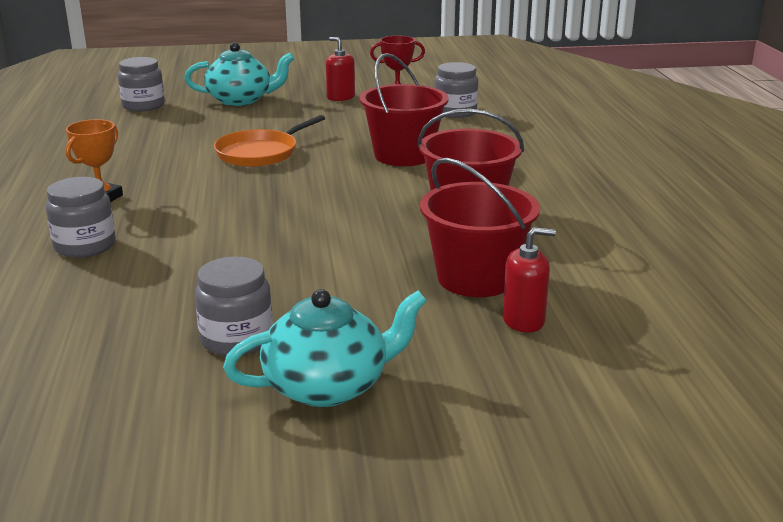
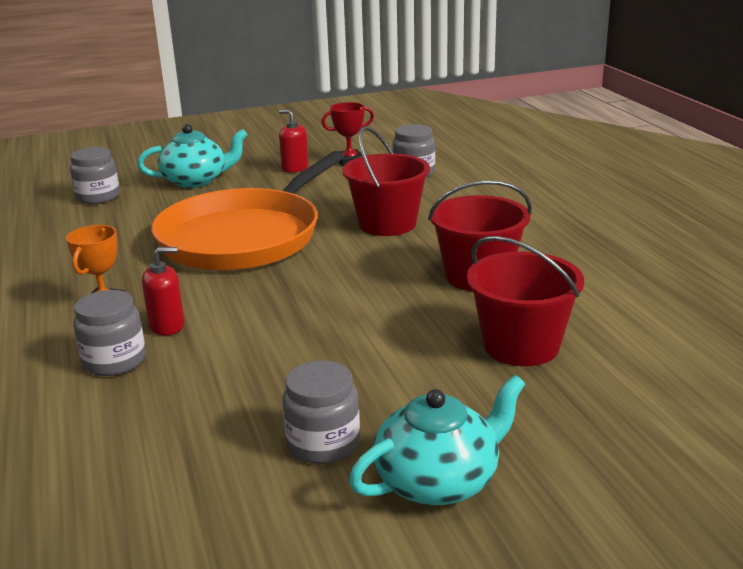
camera: 10 degrees left, 0 degrees up
(260, 153) = (245, 236): orange pan -> orange pan, size x1.97
(523, 320) = (587, 384): red soap dispenser -> red soap dispenser (167, 326)

